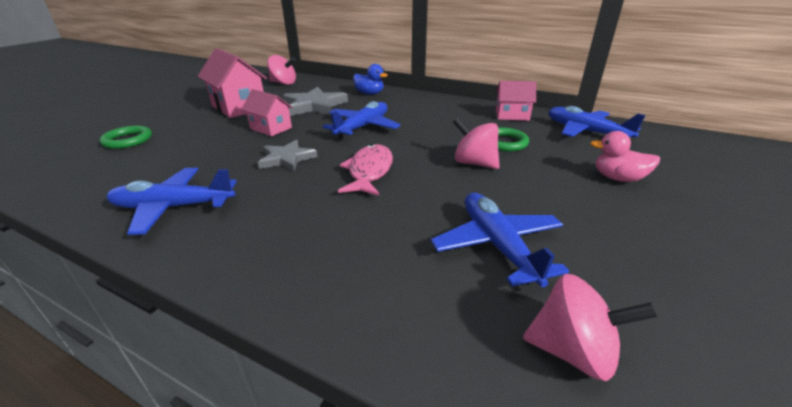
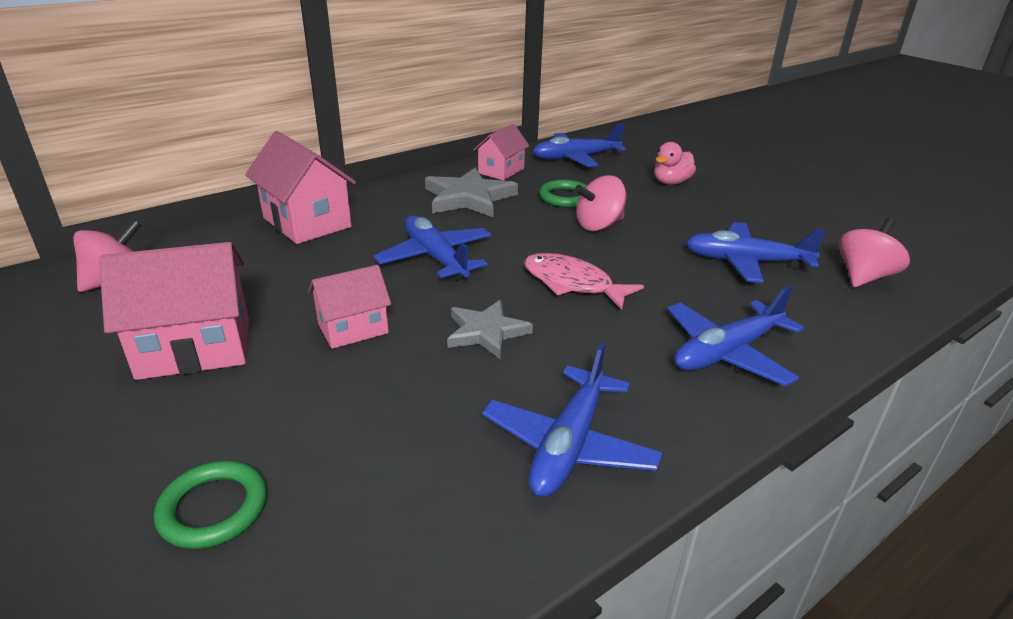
camera: 65 degrees left, 0 degrees up
(311, 255) = (726, 353): none -> blue plane
(314, 105) = (297, 274): grey star -> grey star (469, 198)
(369, 94) = (307, 222): blue duck -> pink house

